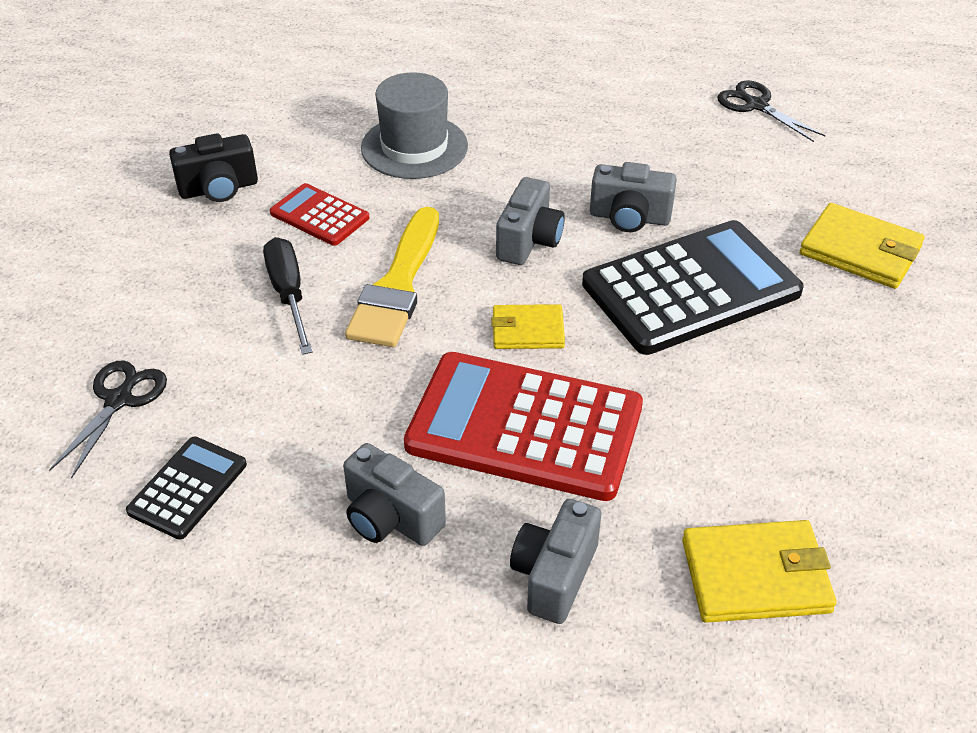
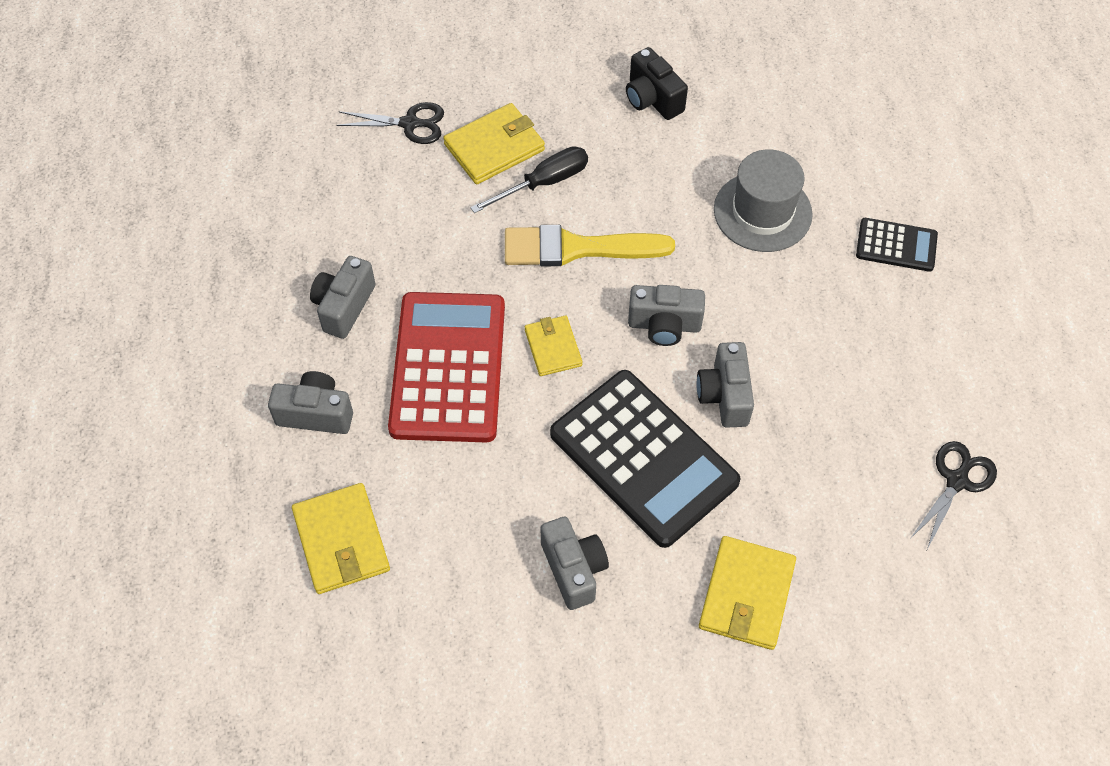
camera: 75 degrees right, 15 degrees up
(187, 488) = (343, 188): black calculator -> black calculator (896, 245)
(208, 327) = (494, 147): none -> yellow wallet
(319, 216) = (643, 173): red calculator -> none
(820, 367) = (574, 569): none -> grey camera

